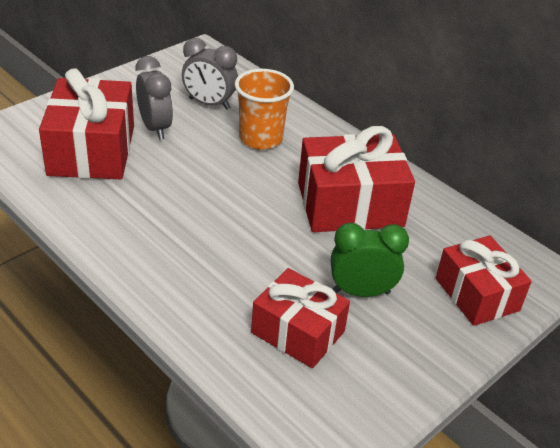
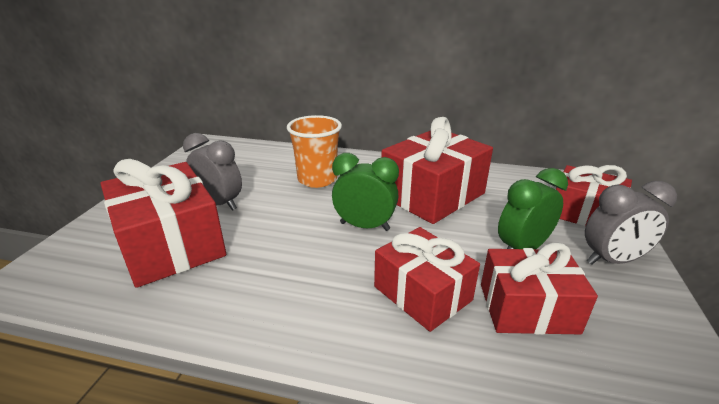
camera: 30 degrees left, 10 degrees down
(209, 104) = (251, 172): grey clock -> grey clock (612, 260)
(232, 280) = (422, 293): none -> red gift
(251, 205) = (364, 226): none -> green clock

